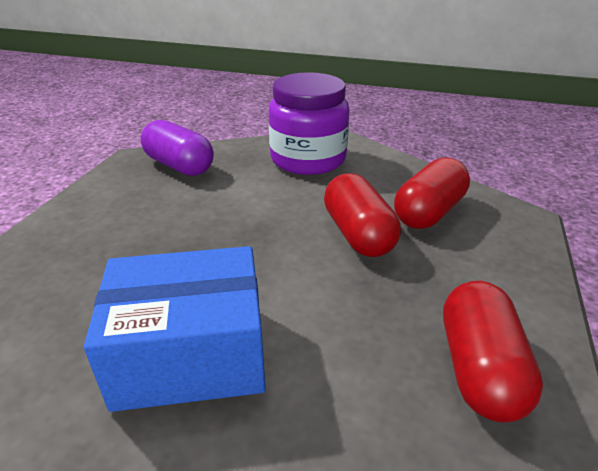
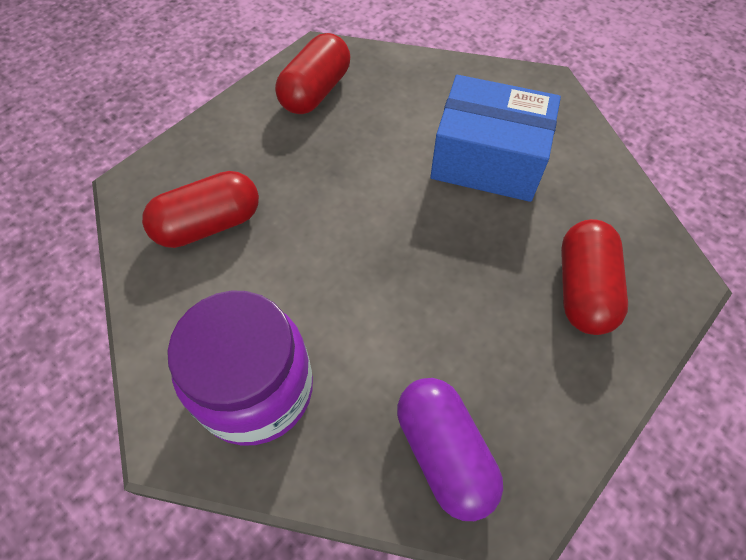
camera: 155 degrees left, 25 degrees up
(358, 234) = (300, 222): red capsule -> red capsule (583, 289)

